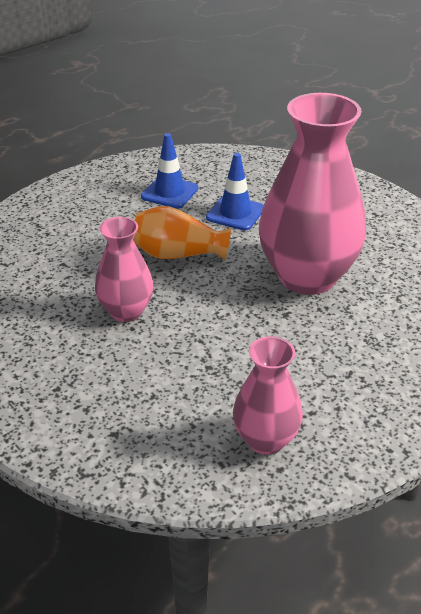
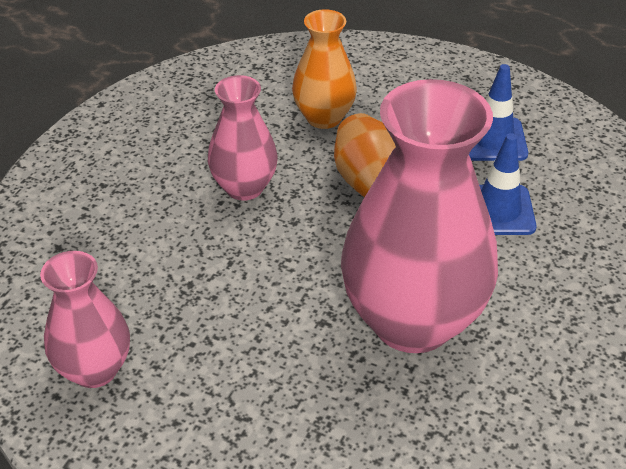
camera: 65 degrees right, 5 degrees up
(82, 252) = (324, 117): none -> orange vase

